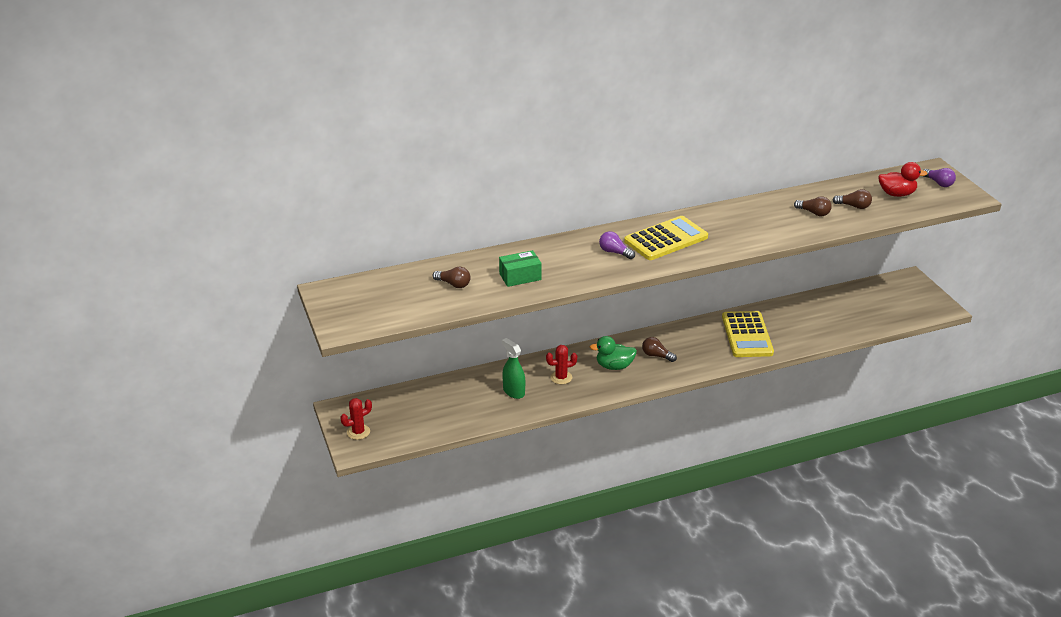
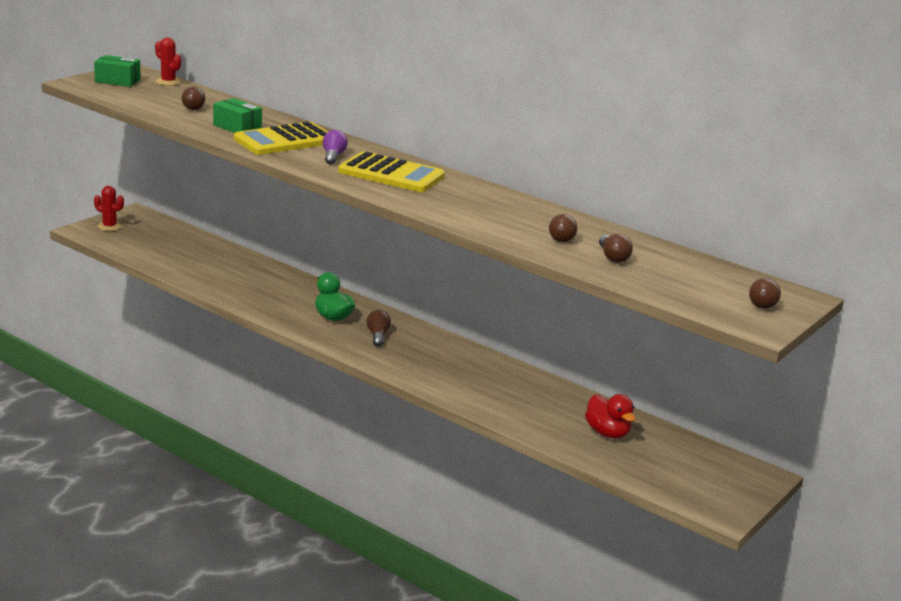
camera: 55 degrees right, 10 degrees down
(351, 306) = (117, 81): none -> green box
(513, 392) = (236, 277): green spray bottle -> none
(561, 377) = (283, 295): red cactus -> red cactus (168, 82)
(747, 335) = (481, 381): yellow calculator -> yellow calculator (285, 140)
(896, 194) = (687, 279): red duck -> red duck (607, 433)
(938, 183) = (763, 303): purple light bulb -> brown light bulb

